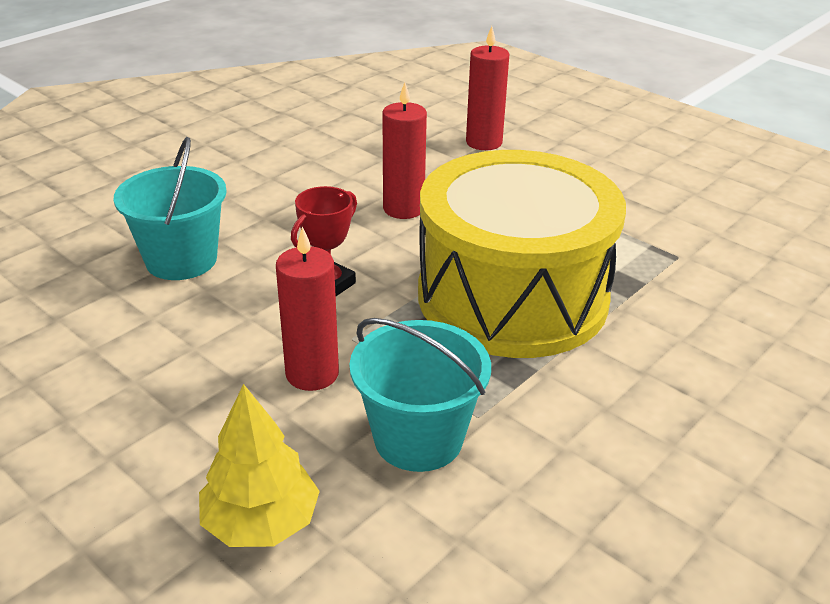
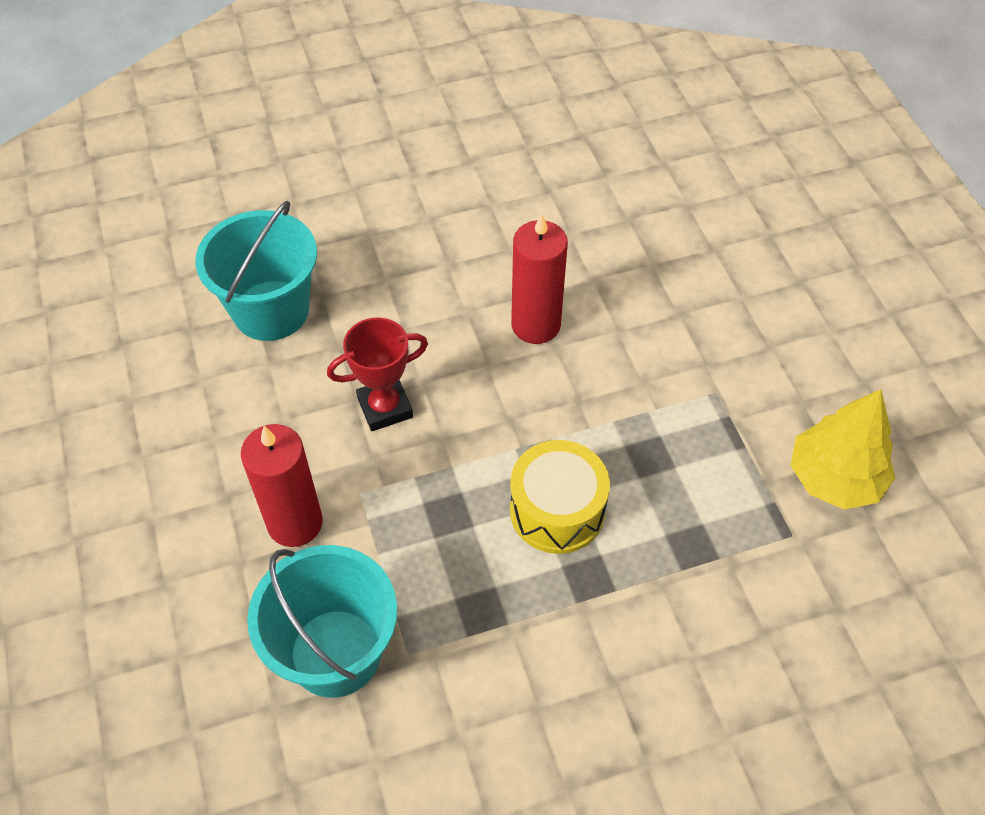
camera: 30 degrees right, 20 degrees up
(261, 523) = (147, 677): yellow tree -> yellow tree (834, 478)
(484, 142) = (704, 248): red candle -> none
(512, 297) = (557, 510): yellow drum -> yellow drum, size x0.43

